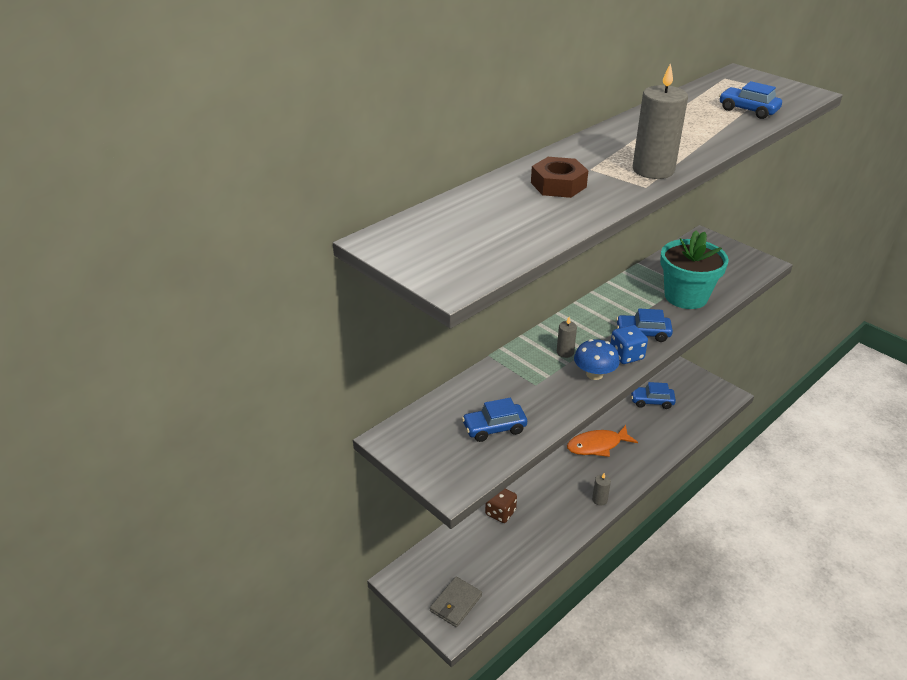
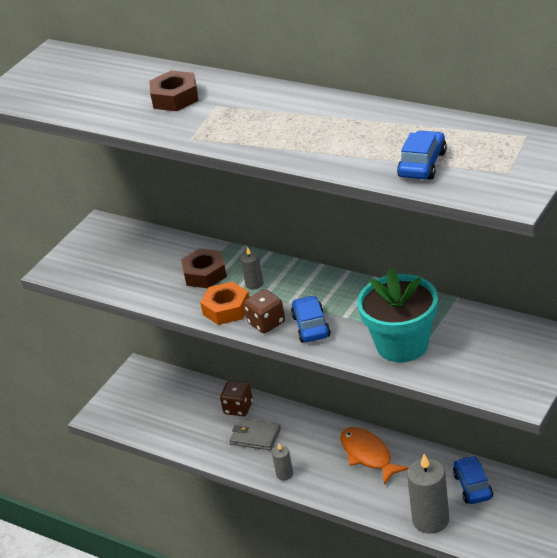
camera: 80 degrees right, 0 degrees up
(455, 603) = (123, 410): grey wallet -> grey wallet (255, 436)
(494, 428) = (128, 271): blue car -> none
(532, 378) = (205, 274): none -> brown nut
(594, 374) = (226, 309): blue mushroom -> orange nut
(626, 355) = (266, 323): blue dice -> brown dice
(653, 170) = (228, 135): grey candle -> grey candle (430, 520)

